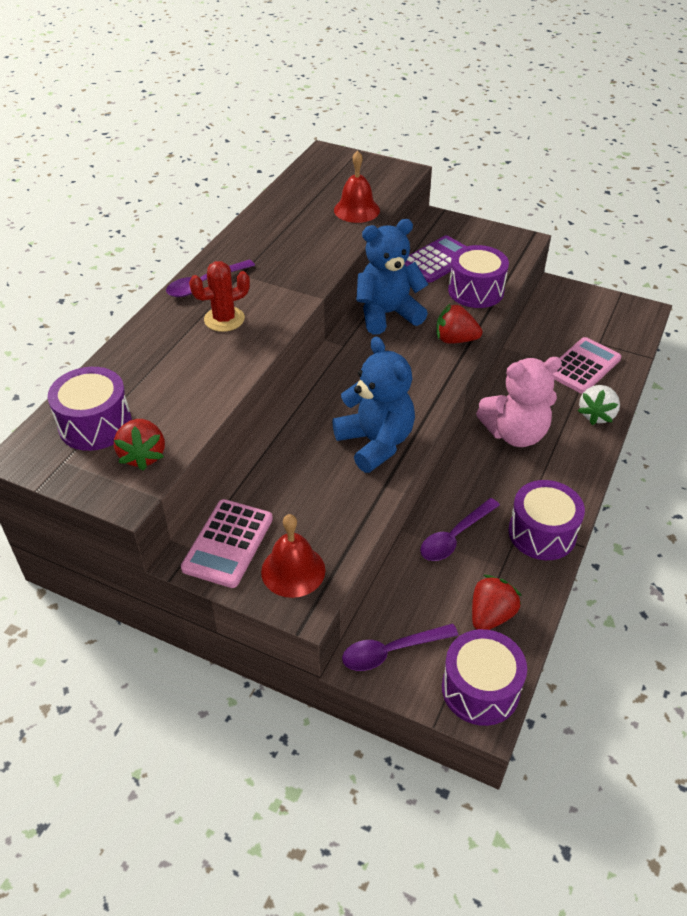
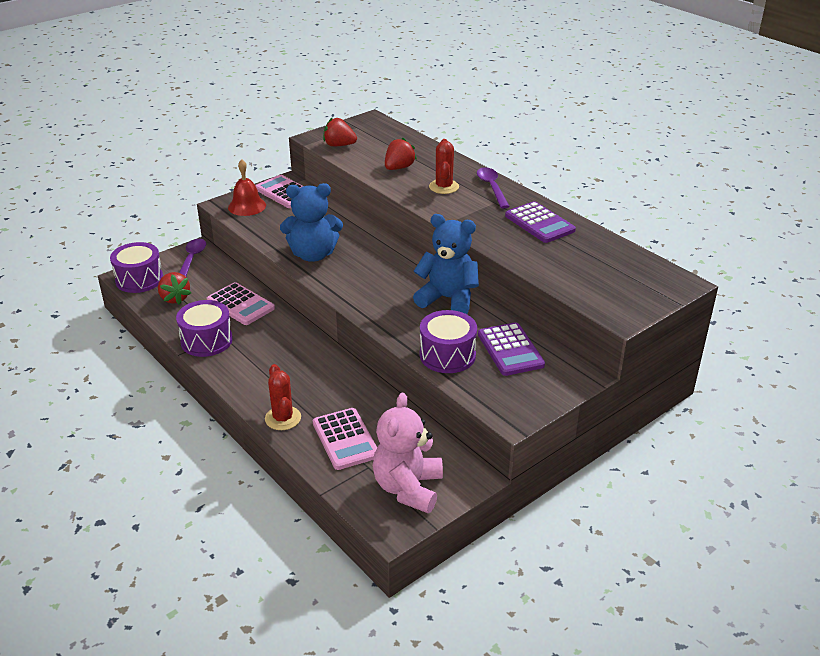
camera: 115 degrees right, 10 degrees down
(95, 424) = (377, 137): purple drum -> none
(270, 237) = (539, 223): none -> purple calculator
(356, 210) = (559, 272): red bell -> none
(387, 314) = (448, 299): blue teddy bear -> blue teddy bear turned 75 degrees counterclockwise
(454, 537) = (240, 305): purple spoon -> pink calculator
(455, 340) = (389, 321): red strawberry -> red strawberry (399, 168)
(515, 434) = (302, 365): pink teddy bear -> pink teddy bear (408, 488)
(596, 415) = (283, 418): white strawberry -> red cactus

